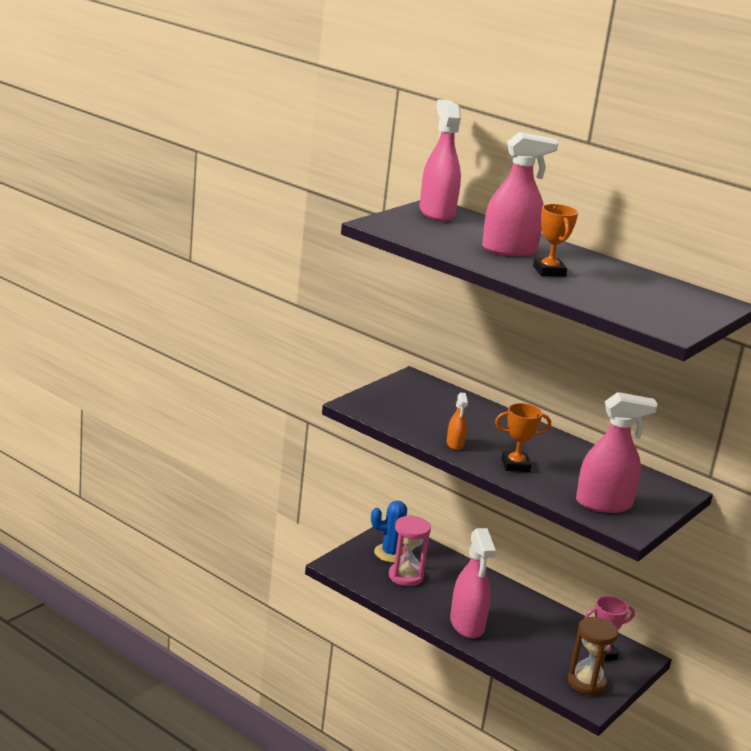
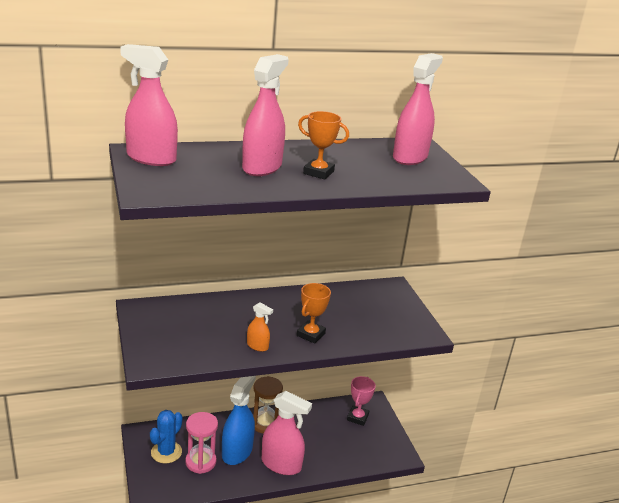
camera: 55 degrees left, 5 degrees up
(446, 592) = (237, 451): none -> blue spray bottle
(586, 683) = (381, 444): brown hourglass -> brown hourglass (265, 424)
(604, 504) = (389, 325): pink spray bottle -> pink spray bottle (410, 157)

